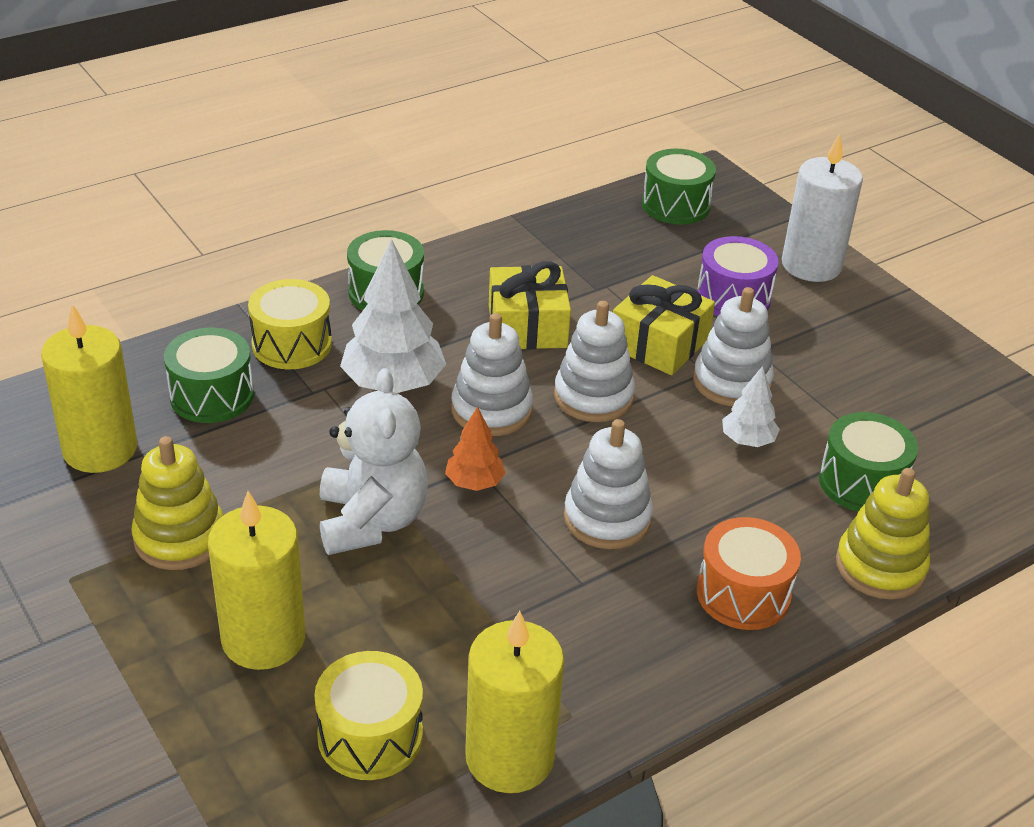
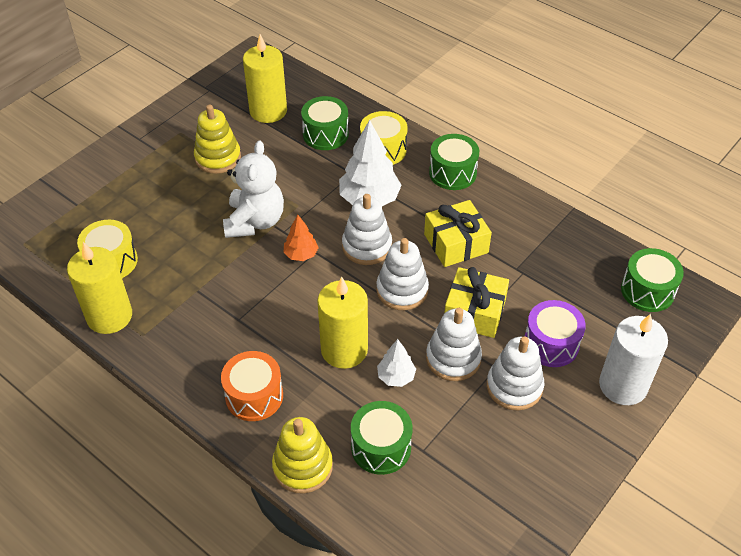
camera: 75 degrees right, 10 degrees up
(263, 639) = (161, 207): yellow candle -> yellow candle (344, 350)
(371, 521) = (255, 221): white teddy bear -> white teddy bear turned 60 degrees counterclockwise
(607, 518) = (294, 319): white stacking toy -> white stacking toy (514, 386)

